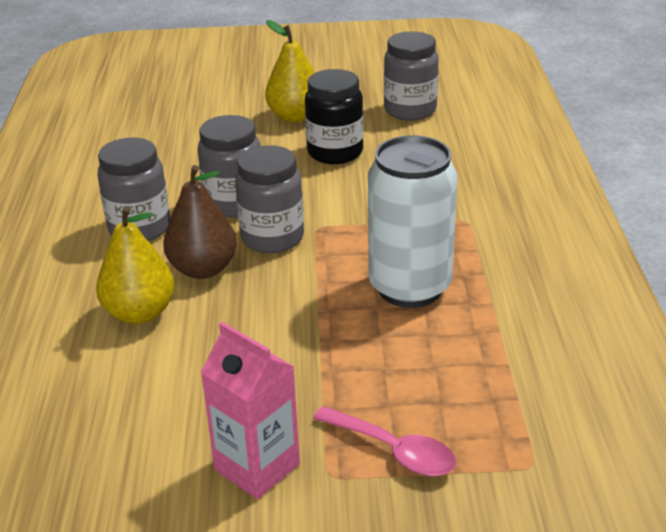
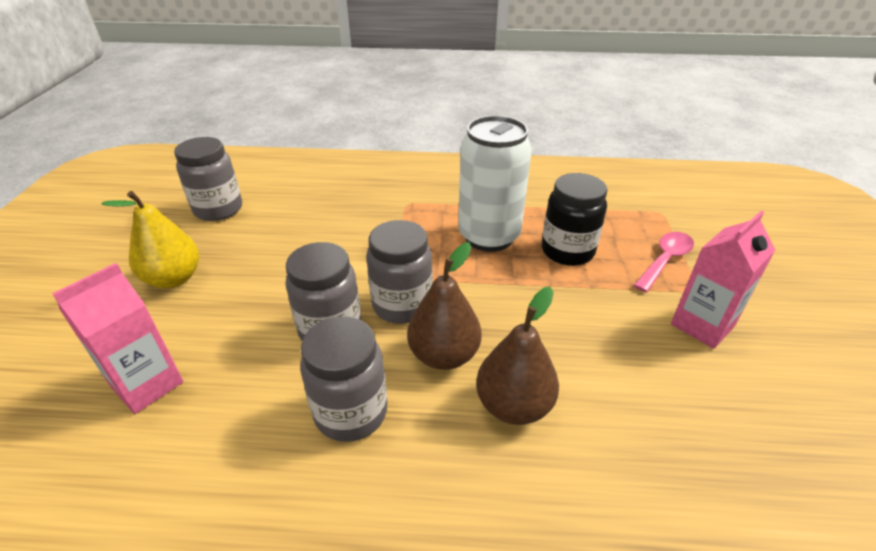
camera: 85 degrees left, 5 degrees up
(140, 313) = (513, 405): yellow pear -> brown pear
(173, 138) = (147, 384): none -> pink carton
(335, 152) = (267, 257): black jar -> black jar (567, 251)

